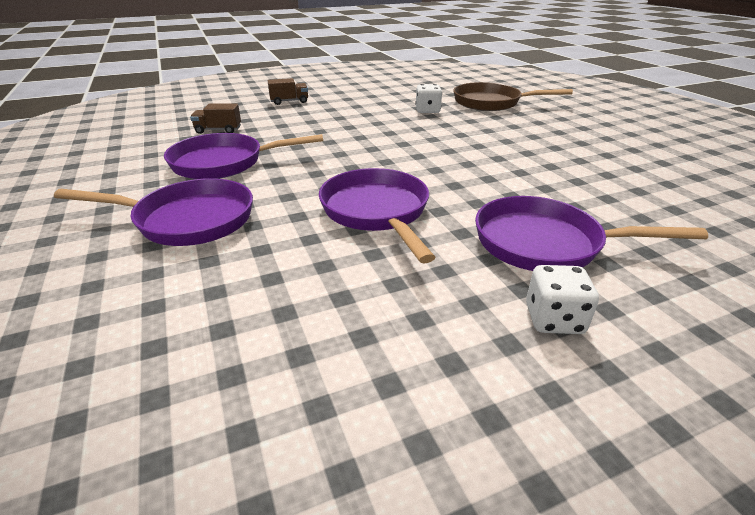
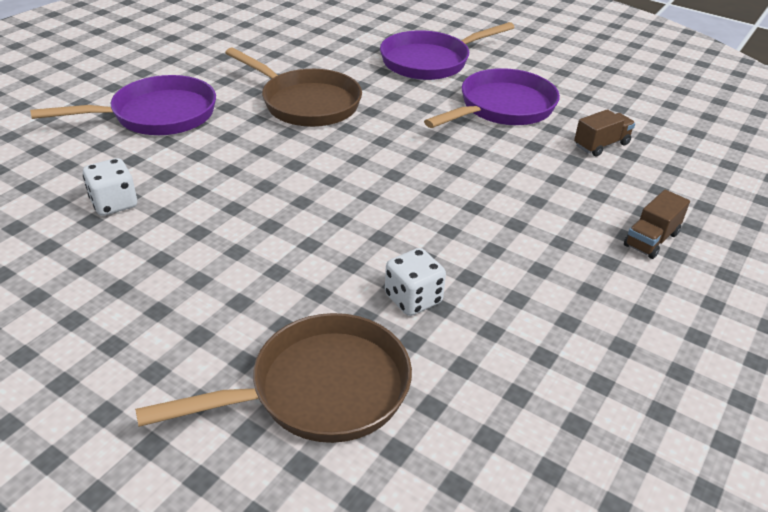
camera: 145 degrees right, 5 degrees up
(377, 212) = (306, 103): purple pan -> brown pan
(554, 319) = (147, 74): white dice -> white dice (114, 204)

